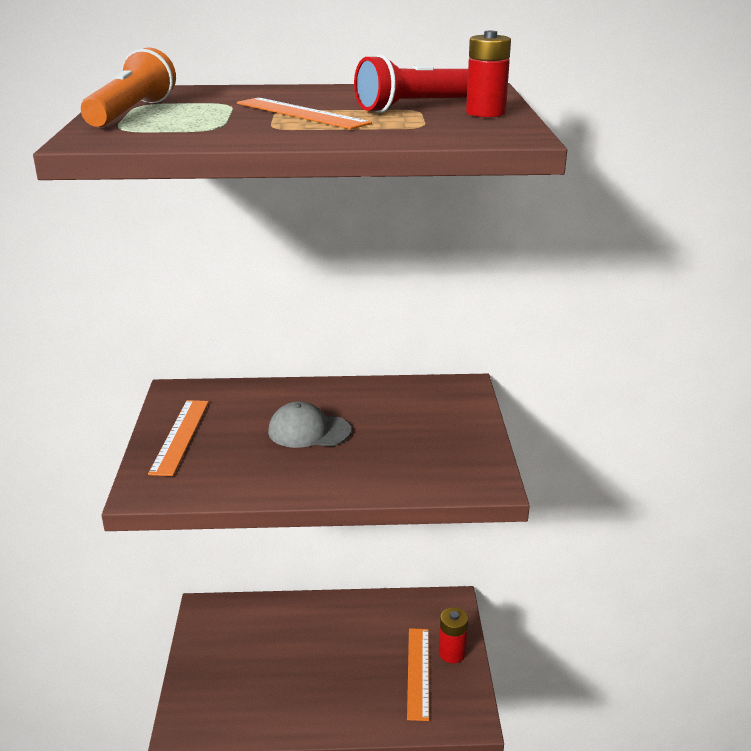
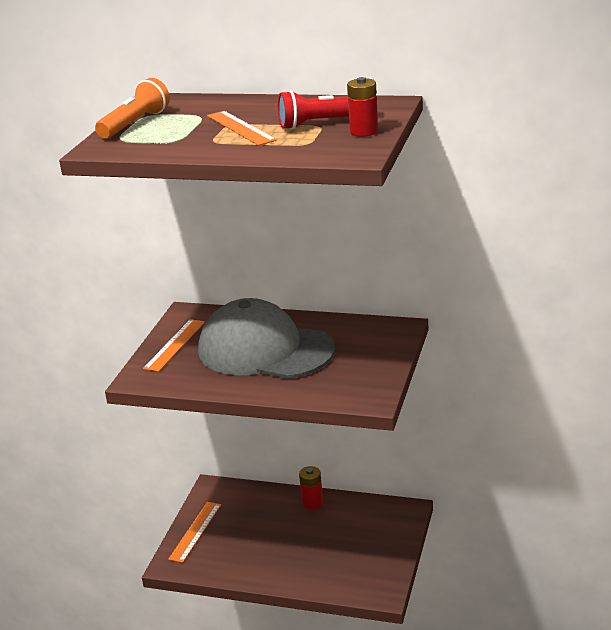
camera: 20 degrees right, 0 degrees up
(309, 431) = (265, 350): grey cap -> grey cap, size x2.25
(418, 672) = (357, 555): orange ruler -> orange ruler (195, 531)
(452, 653) = (390, 546): red battery -> red battery (312, 502)

